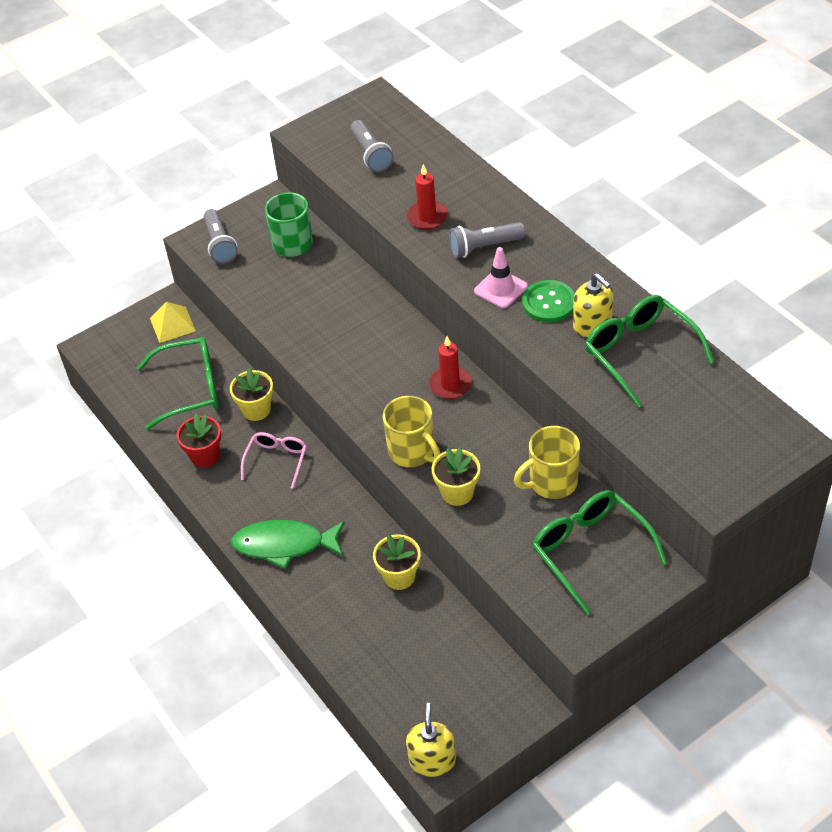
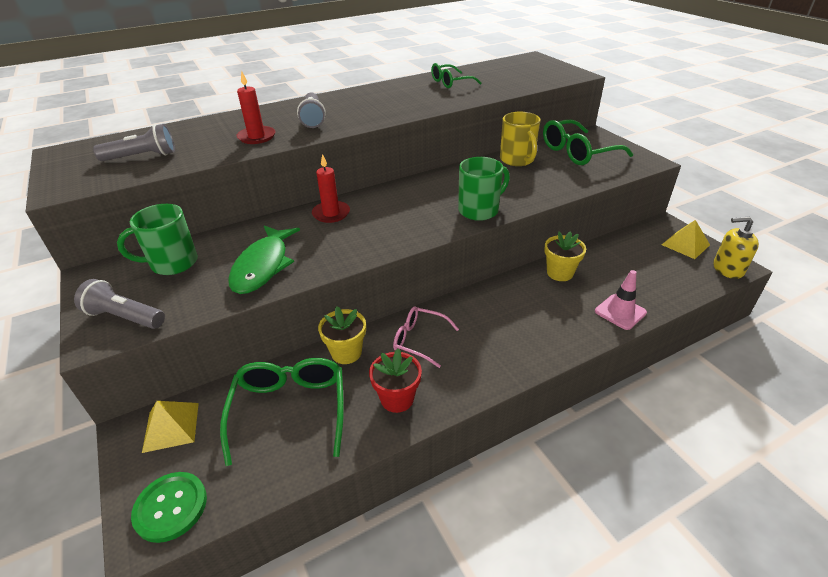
camera: 85 degrees left, 10 degrees down
(220, 244) = (124, 317): grey flashlight -> grey flashlight turned 150 degrees counterclockwise
(284, 545) = (525, 339): green fish -> green fish (263, 266)
(412, 452) = (479, 210): yellow mug -> green mug
(450, 385) = (411, 190): red candle -> red candle (331, 213)
(457, 493) = (525, 194): yellow flower pot -> none
(482, 722) = (685, 244): none -> yellow pyramid
(500, 289) = (364, 116): pink traffic cone -> pink traffic cone (620, 312)
(549, 303) = (389, 102): green button -> green button (171, 507)
(592, 324) = (418, 92): yellow soap dispenser -> none
(639, 353) = (450, 82): green glasses -> green glasses, size x0.61

